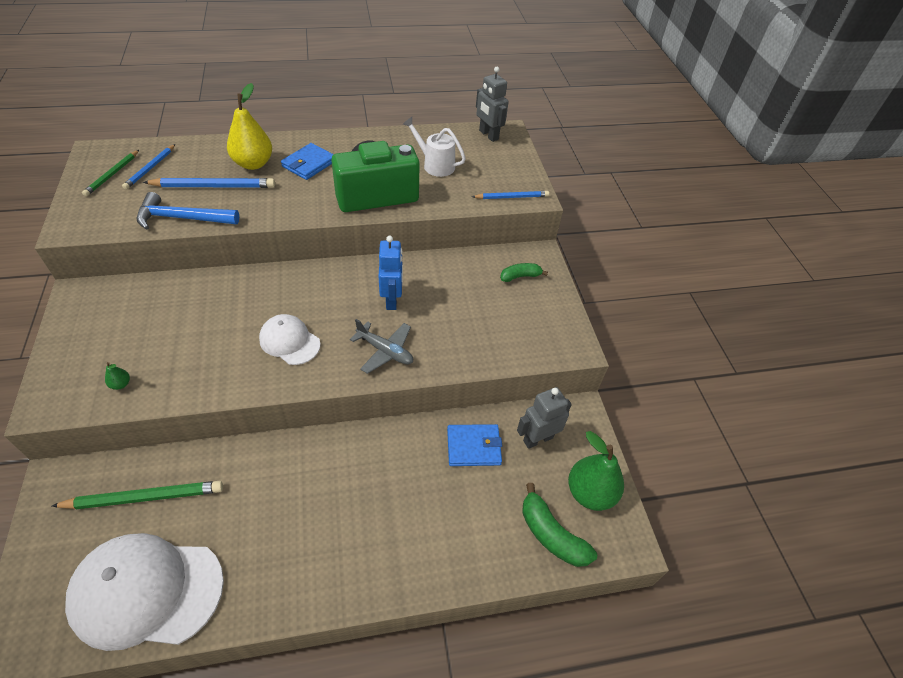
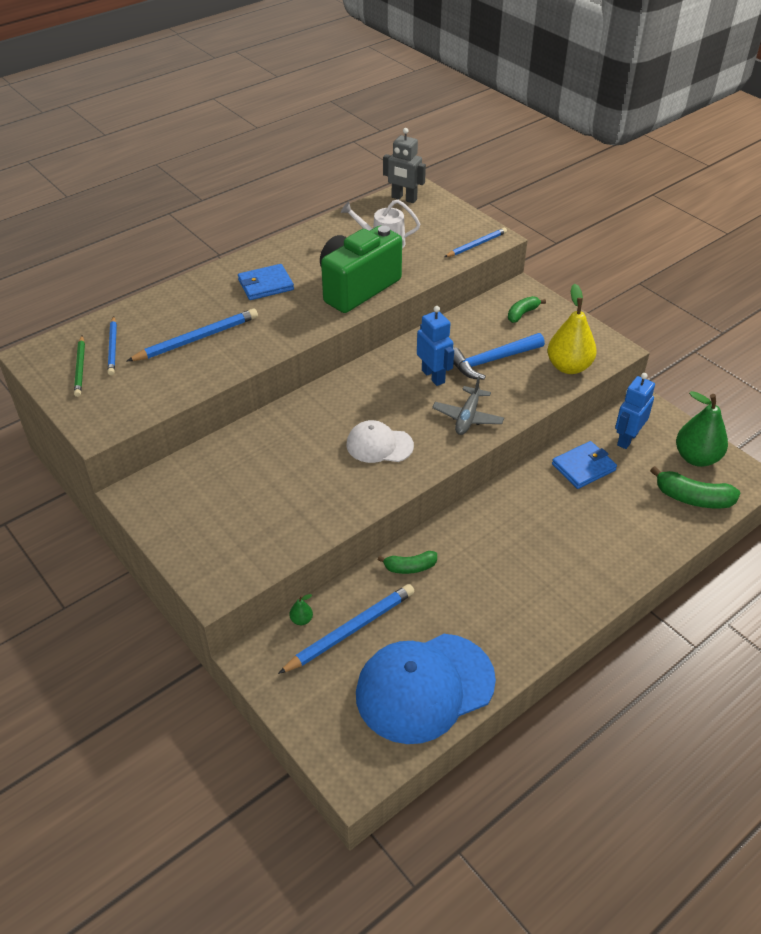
camera: 25 degrees left, 5 degrees down
(121, 384) = (266, 542): green pear -> green pear (301, 620)
(144, 497) = (350, 630): green pencil -> blue pencil
(147, 591) = (424, 687): white cap -> blue cap
(183, 218) = (201, 377): blue hammer -> blue hammer (492, 361)
(243, 464) = (410, 567): none -> green banana
(253, 163) = (212, 304): yellow pear -> yellow pear (568, 367)
(309, 164) = (266, 285): blue wallet -> blue wallet turned 60 degrees clockwise
(385, 351) = (467, 417): grey plane -> grey plane turned 105 degrees clockwise
(538, 439) = (627, 439): grey robot -> blue robot

